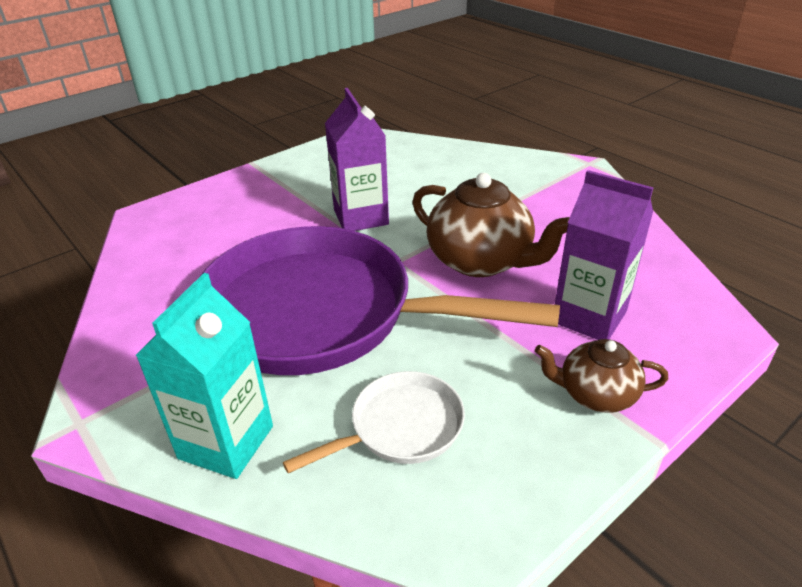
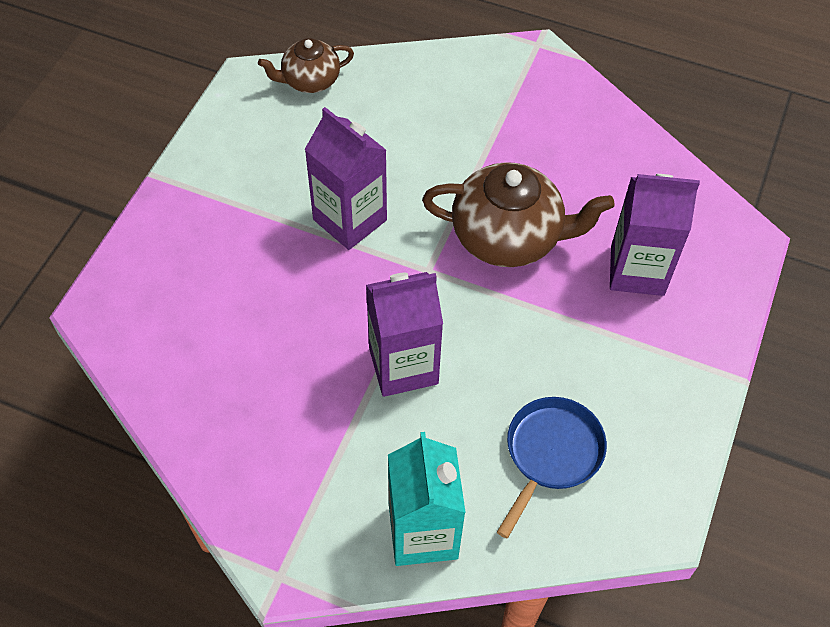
camera: 30 degrees left, 20 degrees up
(321, 314) = (403, 366): purple pan -> purple carton
(400, 427) = (551, 454): white pan -> blue pan
(595, 394) = (679, 354): brown teapot -> brown teapot (310, 80)

